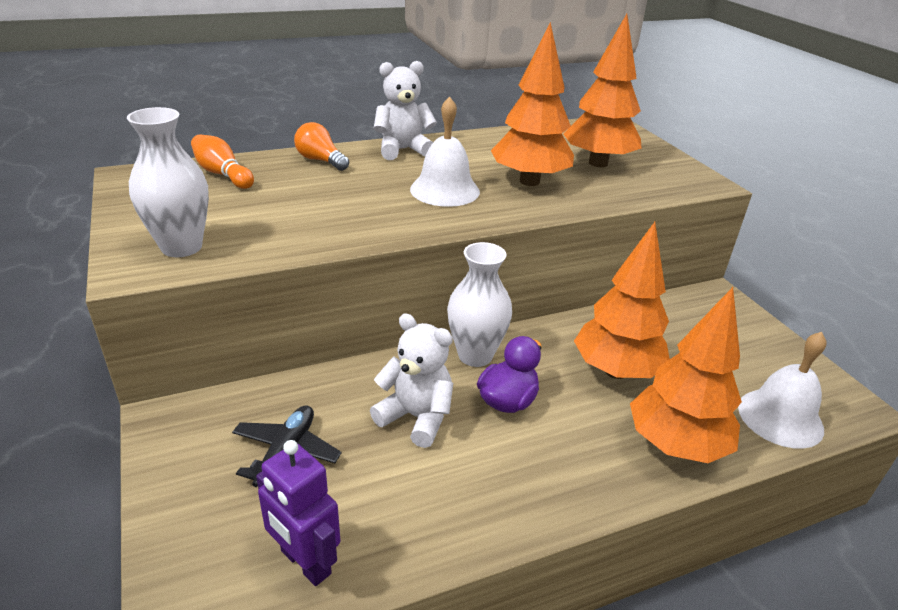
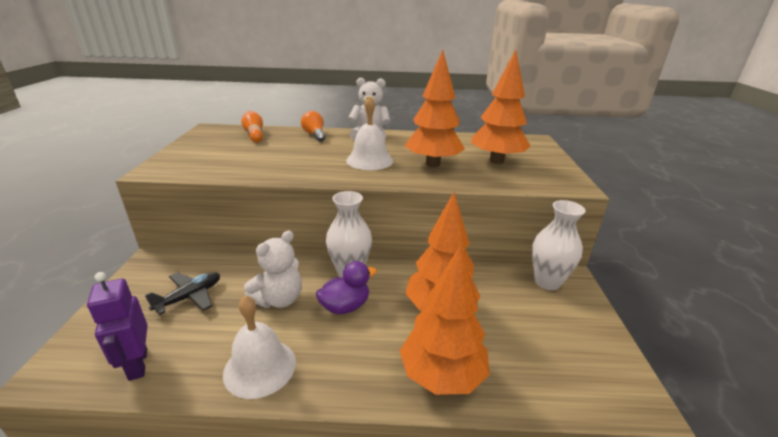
camera: 25 degrees right, 5 degrees down
(181, 247) = (189, 164): white vase -> white vase (547, 282)
(416, 417) = (279, 299): white teddy bear -> white teddy bear turned 75 degrees clockwise
(780, 417) = (553, 384): white bell -> white bell (260, 367)

